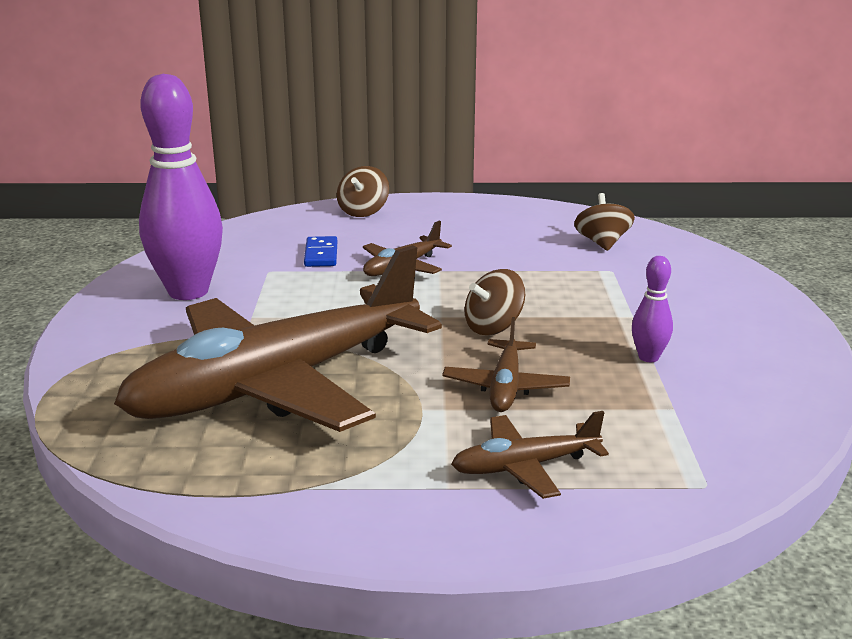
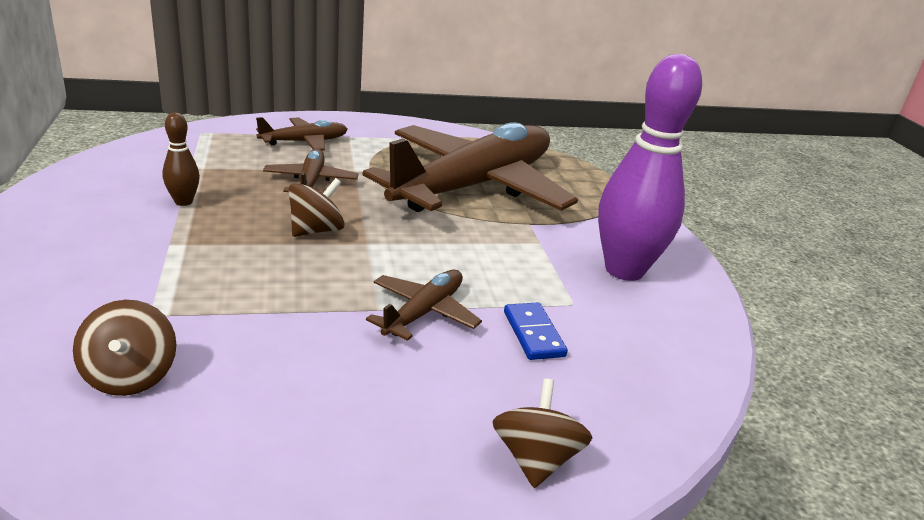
camera: 165 degrees right, 5 degrees up
(648, 357) = (183, 202): purple bowling pin -> brown bowling pin

